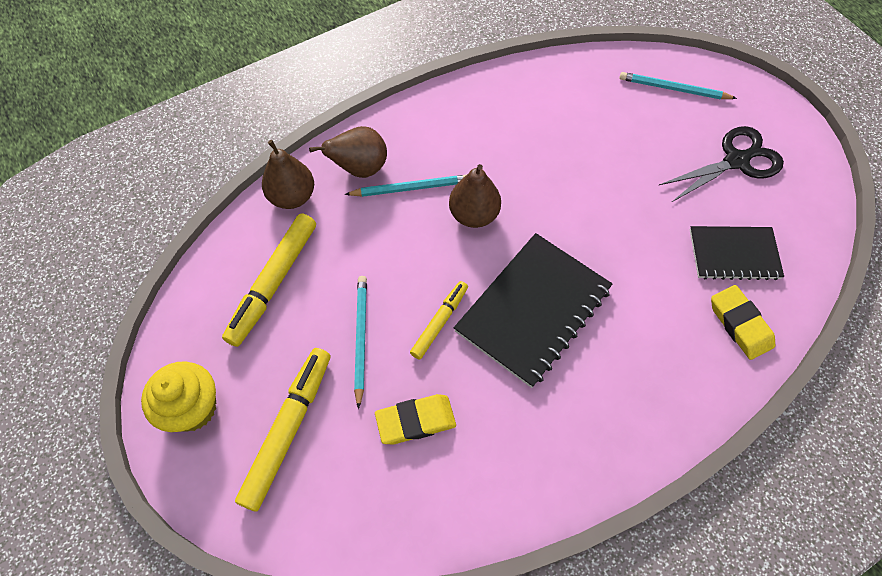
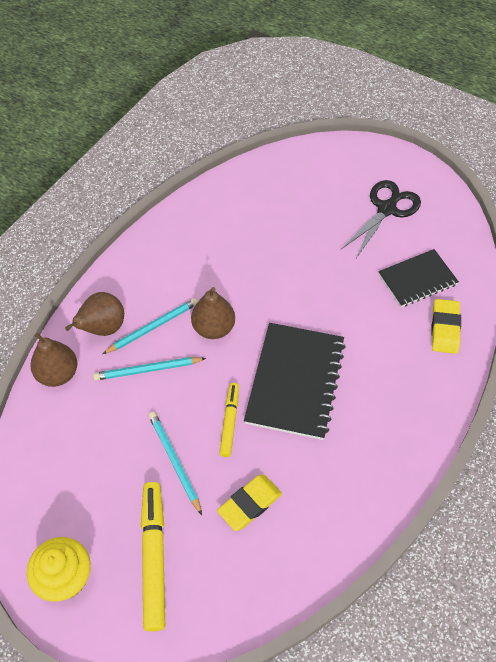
camera: 25 degrees left, 5 degrees down
(273, 283) = (80, 449): yellow marker -> none
(673, 89) = (316, 171): turquoise pencil -> turquoise pencil (148, 370)
(740, 324) = (445, 328): yellow eraser -> yellow eraser turned 60 degrees clockwise

